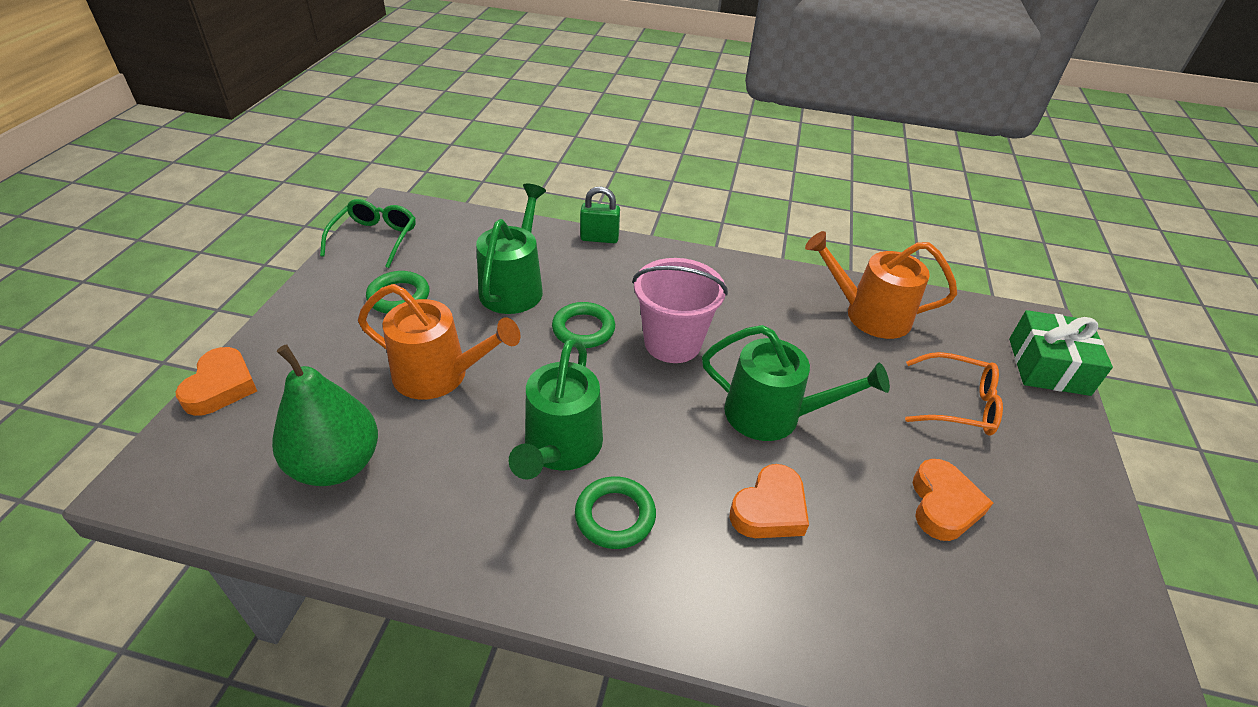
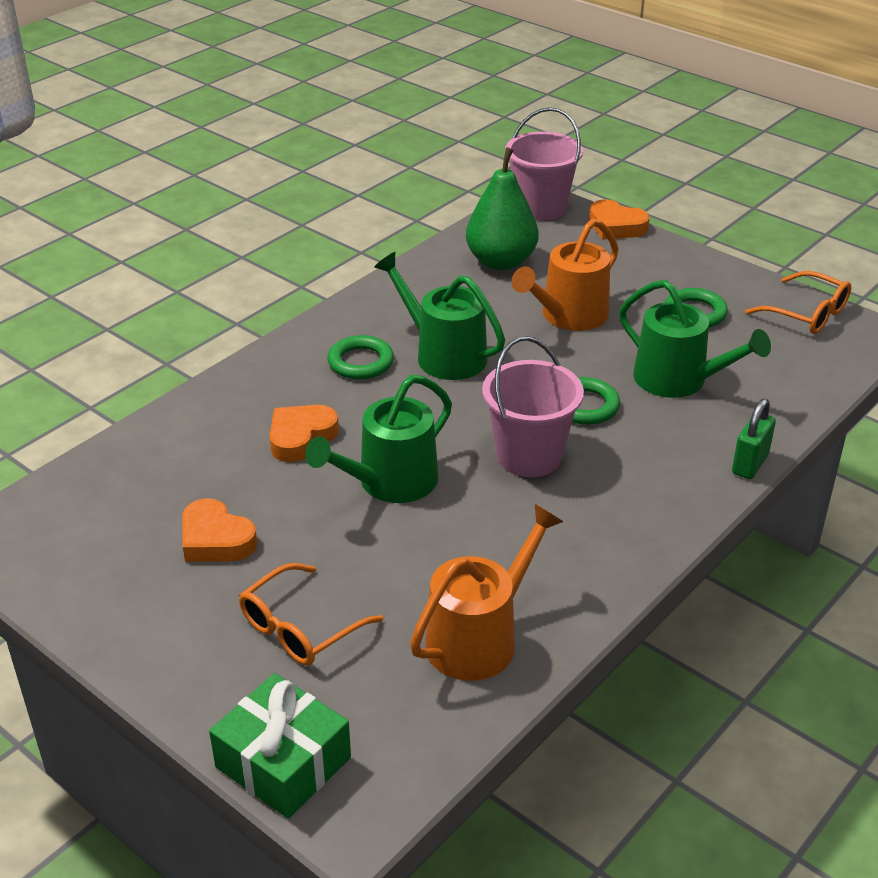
camera: 120 degrees right, 5 degrees down
(173, 470) = (540, 208): none -> pink bucket
(375, 238) = (807, 314): green glasses -> orange glasses
(769, 509) = (301, 437): orange heart -> orange heart turned 60 degrees clockwise

